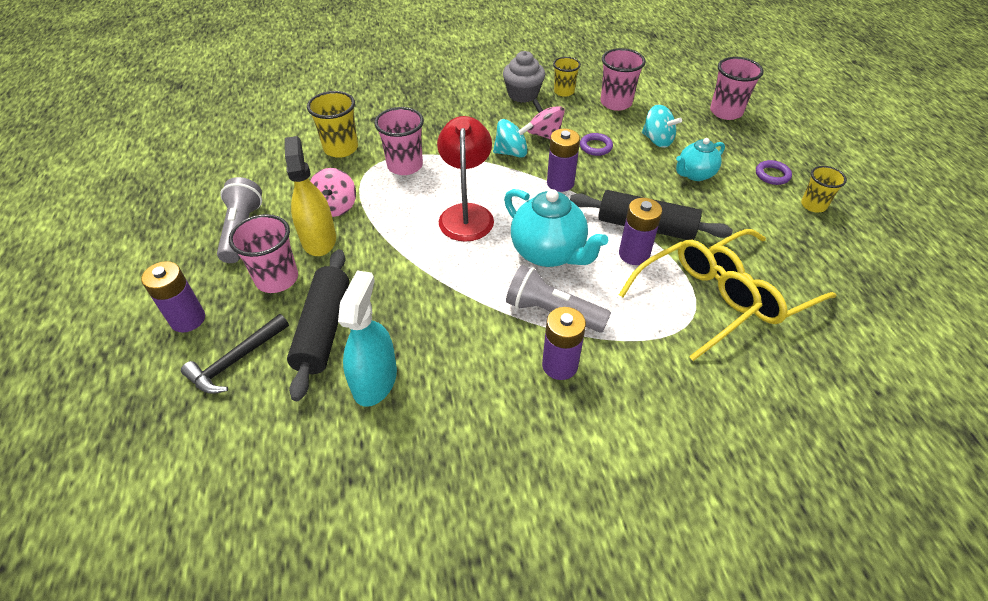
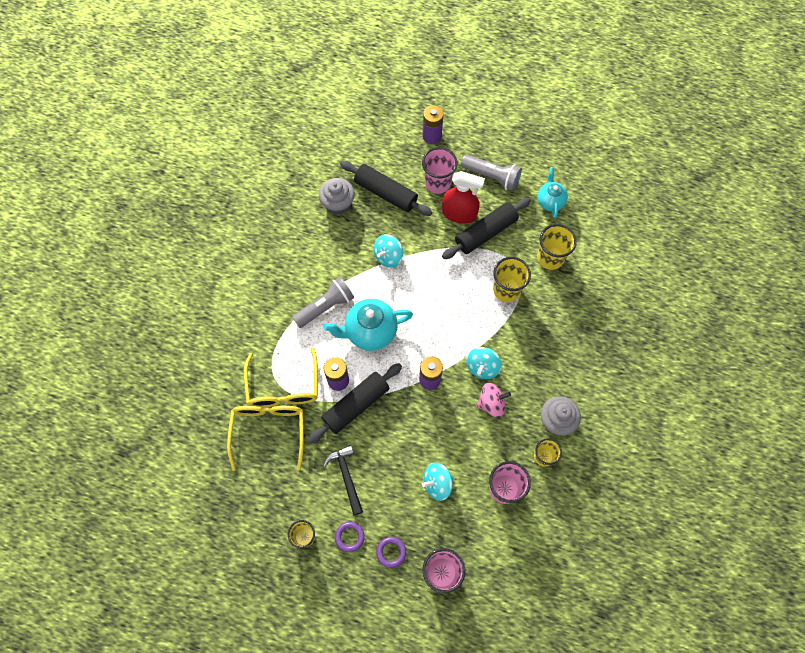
camera: 120 degrees right, 20 degrees up
(236, 360) = (389, 150): black hammer -> black hammer (346, 477)
(319, 239) = (459, 213): yellow spray bottle -> red spray bottle
(335, 207) = (485, 232): pink spinning top -> black rolling pin
(375, 380) = (338, 204): turquoise spray bottle -> grey cupcake
(405, 166) = (506, 290): pink cup -> yellow cup
(429, 281) = (388, 256): none -> turquoise spinning top
(466, 214) = (433, 304): red lamp -> none
(559, 365) = (291, 289): purple battery -> none
(595, 147) = (455, 431): purple ring -> purple ring (391, 552)
(695, 174) = (384, 479): turquoise teapot -> turquoise teapot (550, 201)

